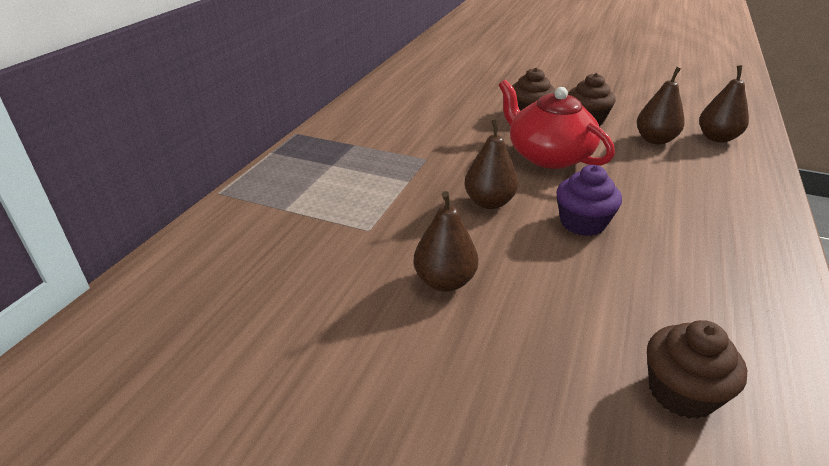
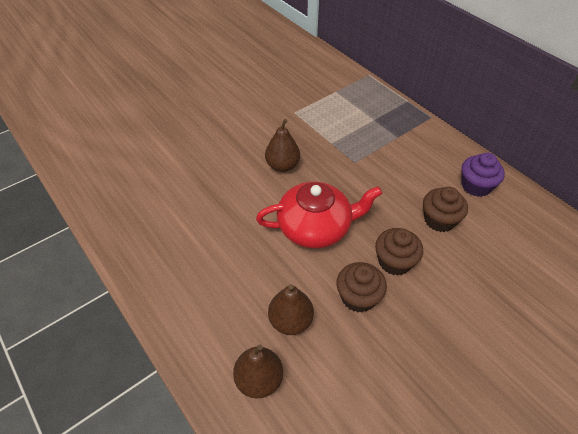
camera: 120 degrees right, 15 degrees up
(444, 281) = (235, 121): brown pear -> none
(582, 223) = (231, 193): purple cupcake -> purple cupcake (476, 186)
(681, 392) = (120, 153): brown cupcake -> brown cupcake (439, 220)

